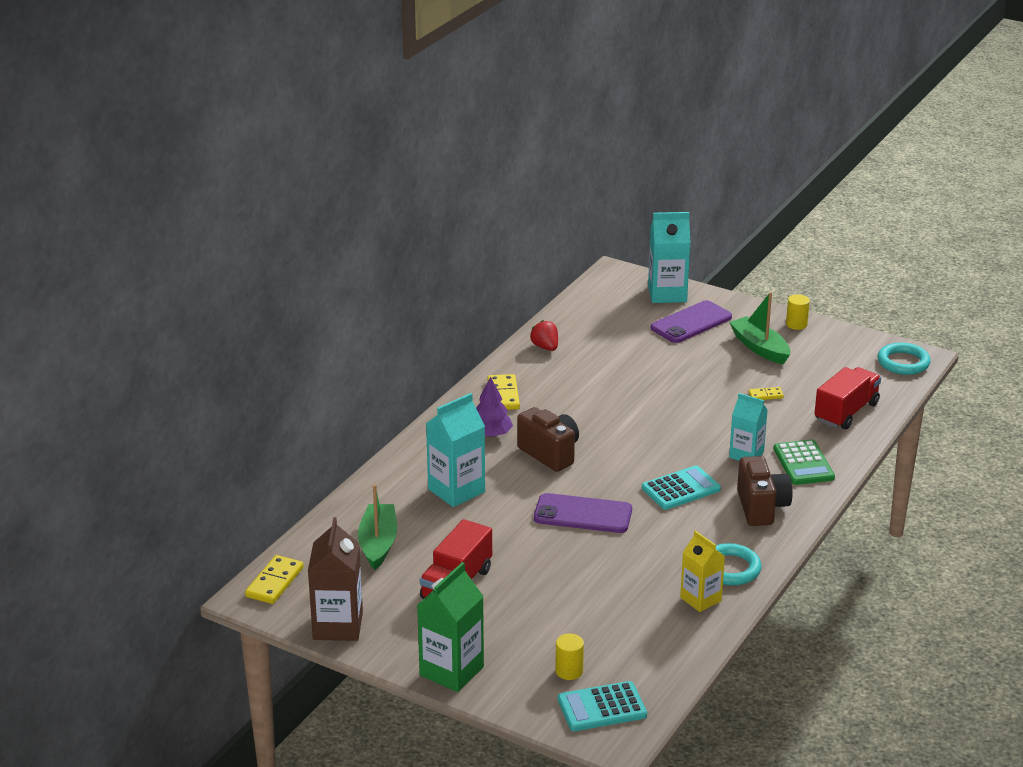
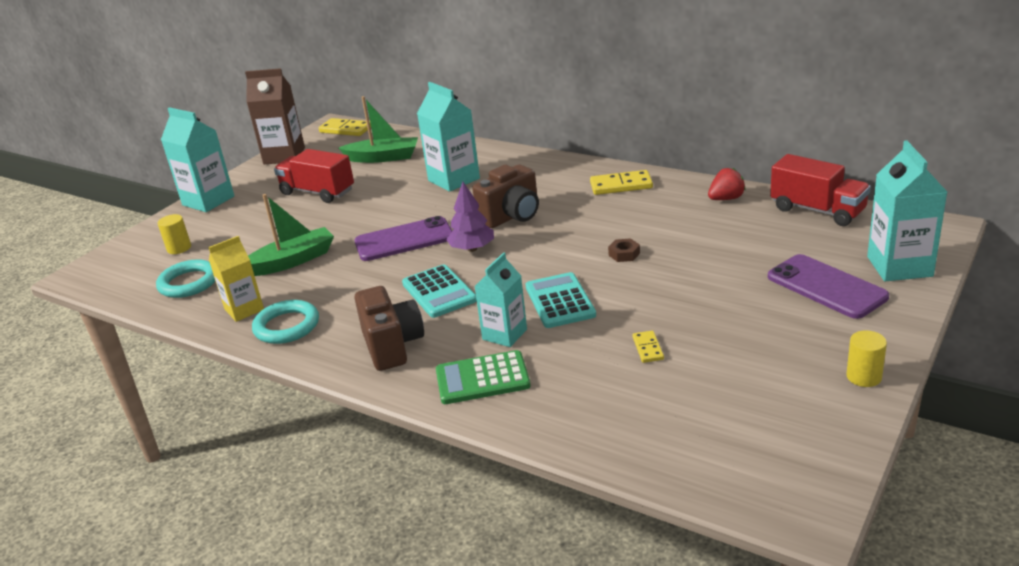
camera: 95 degrees right, 0 degrees up
(451, 671) = (208, 201): green carton -> turquoise carton
(490, 434) = (547, 186): purple tree -> purple tree (472, 249)
(583, 514) = (404, 240): purple phone -> purple phone turned 60 degrees clockwise
(602, 707) = (124, 265): turquoise calculator -> turquoise calculator (560, 301)
(631, 399) = (624, 254): none -> brown nut
(759, 348) = (777, 343): green boat -> green boat (292, 261)
(761, 508) = (392, 346): brown camera -> brown camera turned 105 degrees counterclockwise
(846, 412) = (612, 420): red truck -> red truck (817, 210)
(903, 362) = (779, 490): turquoise ring -> turquoise ring (188, 283)

